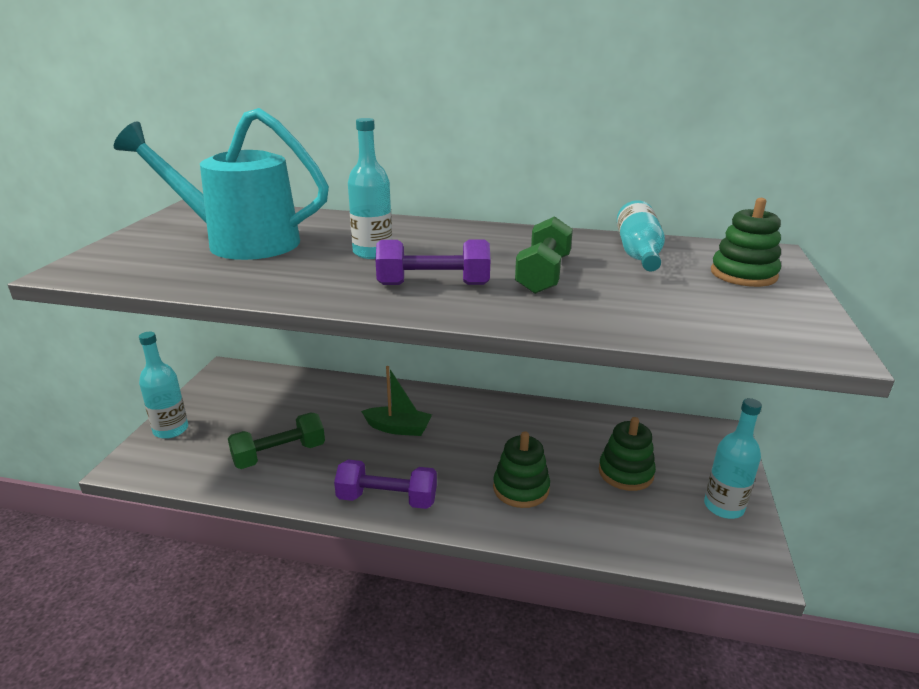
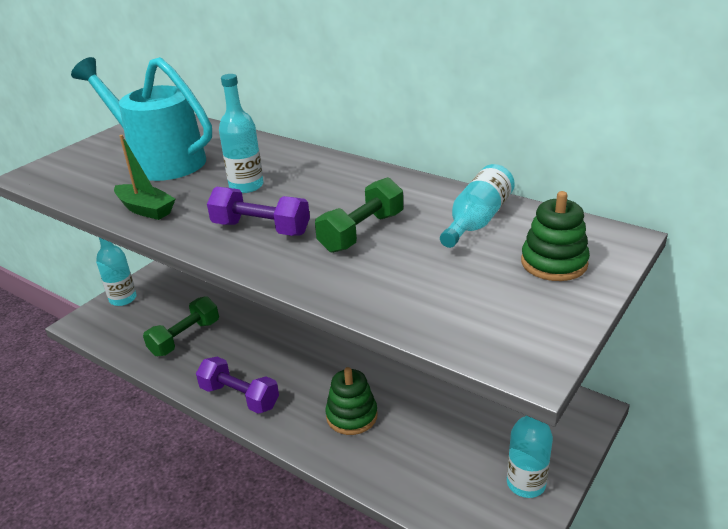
camera: 25 degrees right, 5 degrees up
(279, 454) = (185, 338): green dumbbell -> green dumbbell turned 45 degrees counterclockwise
(398, 428) = (288, 335): green boat -> green boat (146, 209)
(625, 473) = (456, 425): green stacking toy -> none

